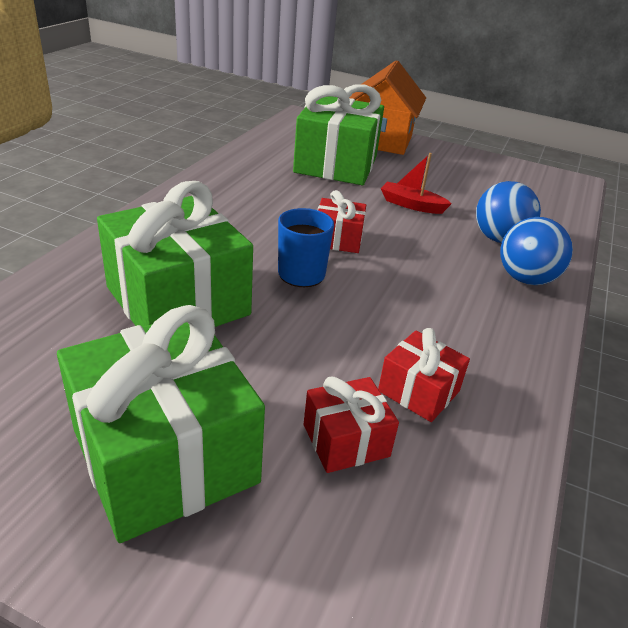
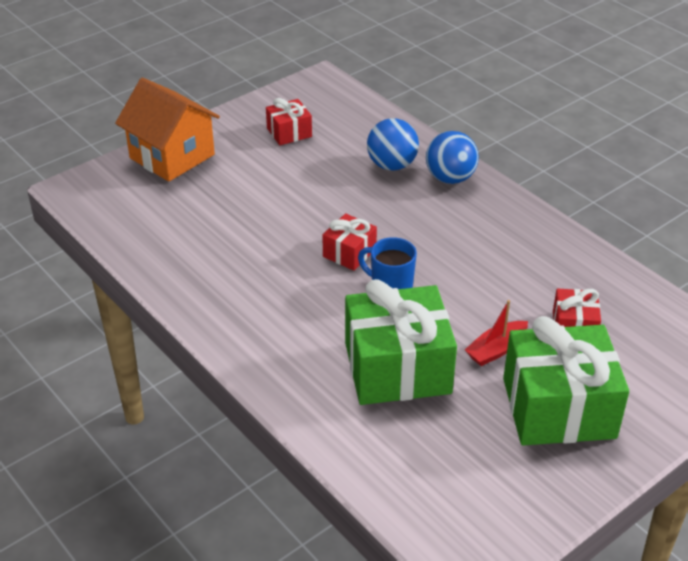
camera: 60 degrees left, 5 degrees up
(336, 164) = (210, 206): green gift -> none
(411, 205) = (314, 189): red boat -> red boat (496, 350)
(418, 391) = (544, 280): red gift -> red gift (289, 132)

